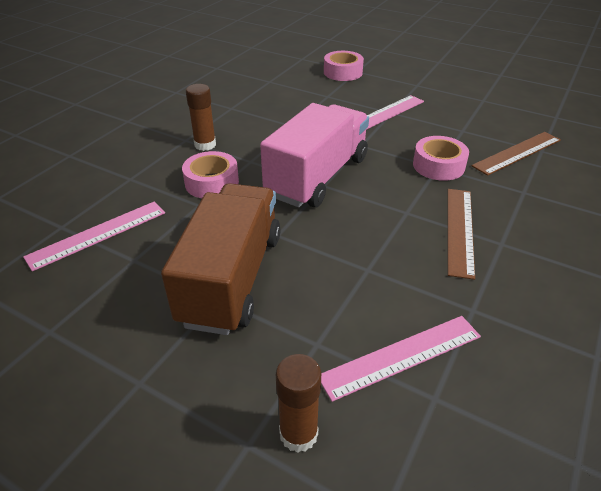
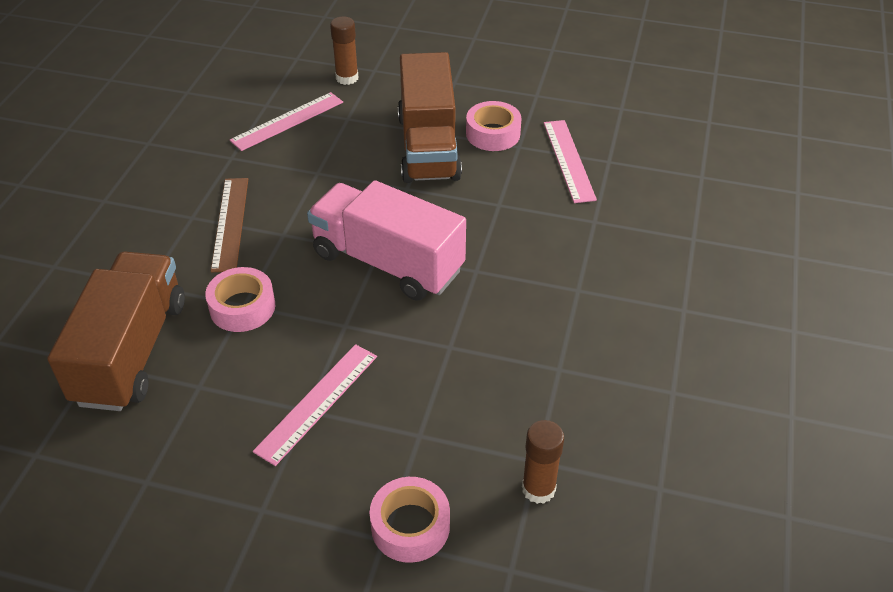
camera: 165 degrees right, 5 degrees up
(98, 234) = (568, 160): pink ruler -> pink ruler turned 45 degrees counterclockwise
(205, 145) = (546, 285): brown glue stick -> brown glue stick (538, 489)
(212, 182) = (502, 232): pink tape -> pink tape (493, 134)
(318, 176) = (387, 262): pink truck -> pink truck turned 105 degrees clockwise
(517, 153) = (131, 351): brown ruler -> brown truck

